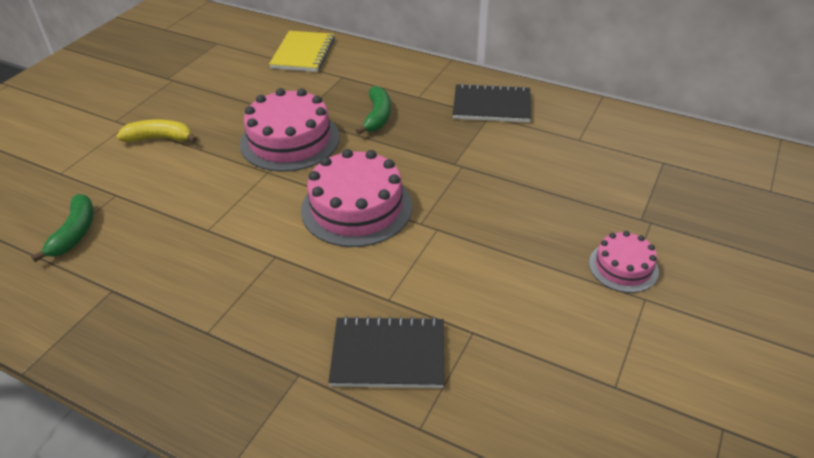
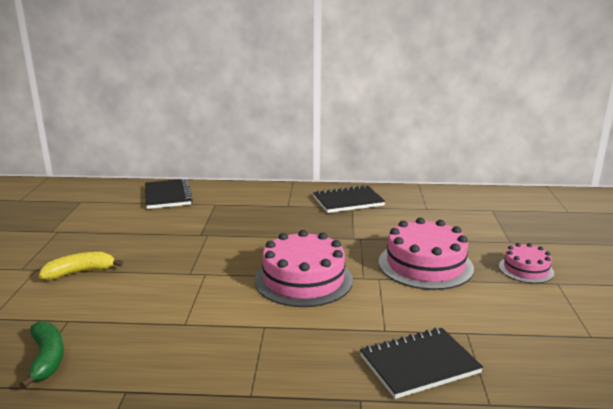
camera: 25 degrees left, 20 degrees down
(290, 140) = (206, 250): pink cake -> pink cake (425, 265)
(303, 53) = (167, 196): yellow notebook -> black notebook
(377, 116) = (267, 222): green banana -> none

